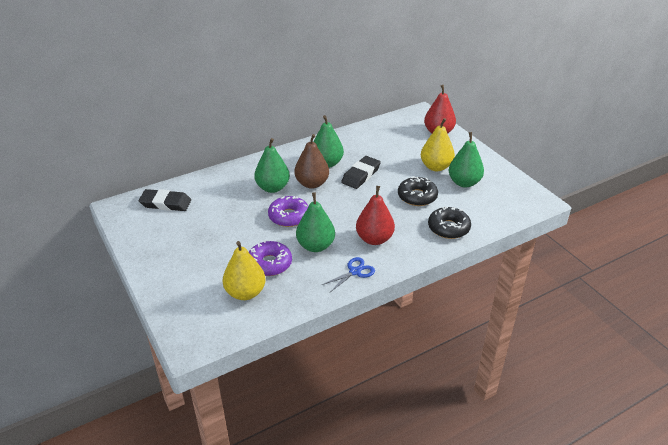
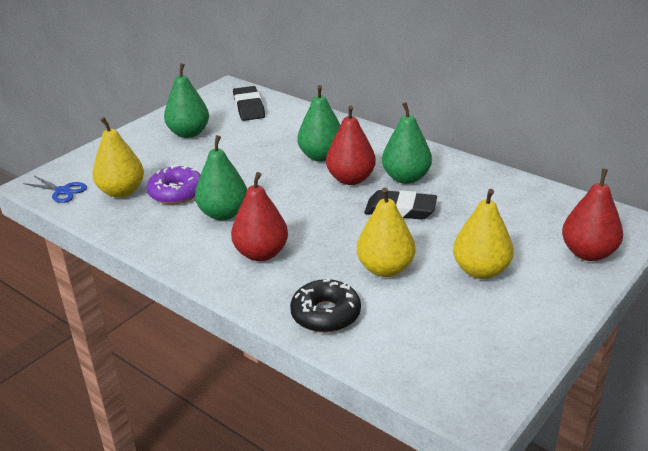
camera: 70 degrees right, 5 degrees down
(289, 216) = (271, 181): purple donut -> none
(312, 184) = (351, 179): brown pear -> red pear
(355, 272) = (187, 254): blue scissors -> blue scissors (62, 191)
(417, 196) = (385, 269): black donut -> yellow pear
(464, 182) = (460, 308): green pear -> green pear (189, 133)

